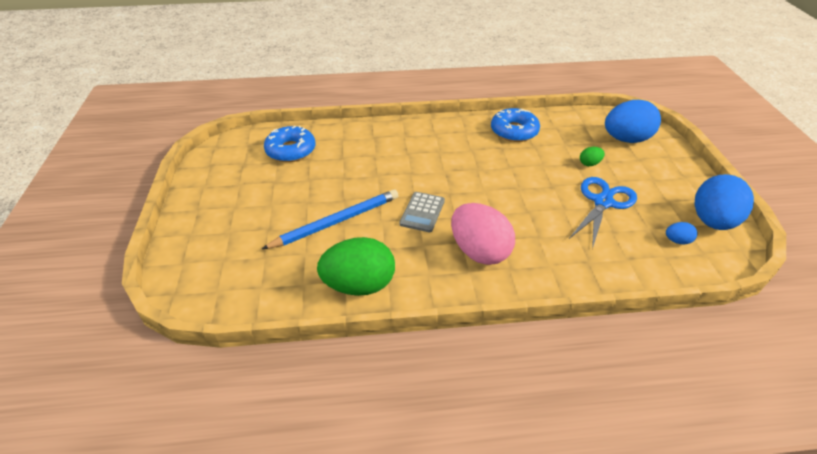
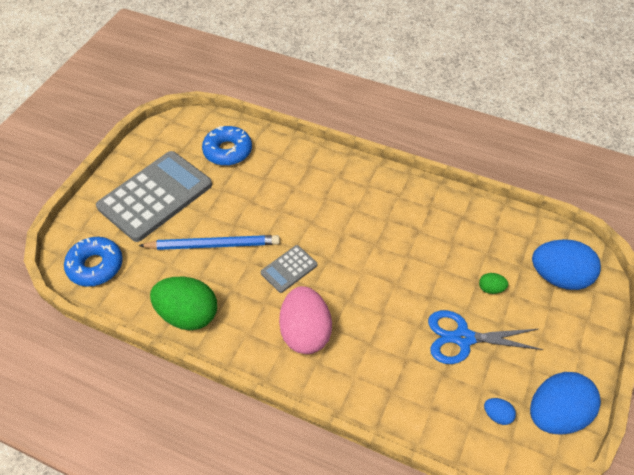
camera: 30 degrees right, 10 degrees up
(245, 206) = (155, 196): none -> grey calculator
(514, 131) = (447, 216): blue donut -> blue donut (95, 266)
(603, 202) = (463, 338): blue scissors -> blue scissors turned 150 degrees counterclockwise

